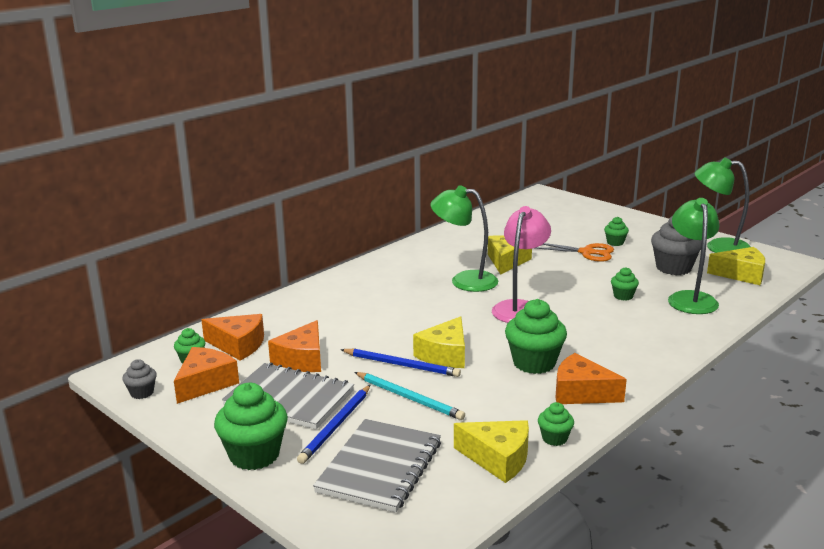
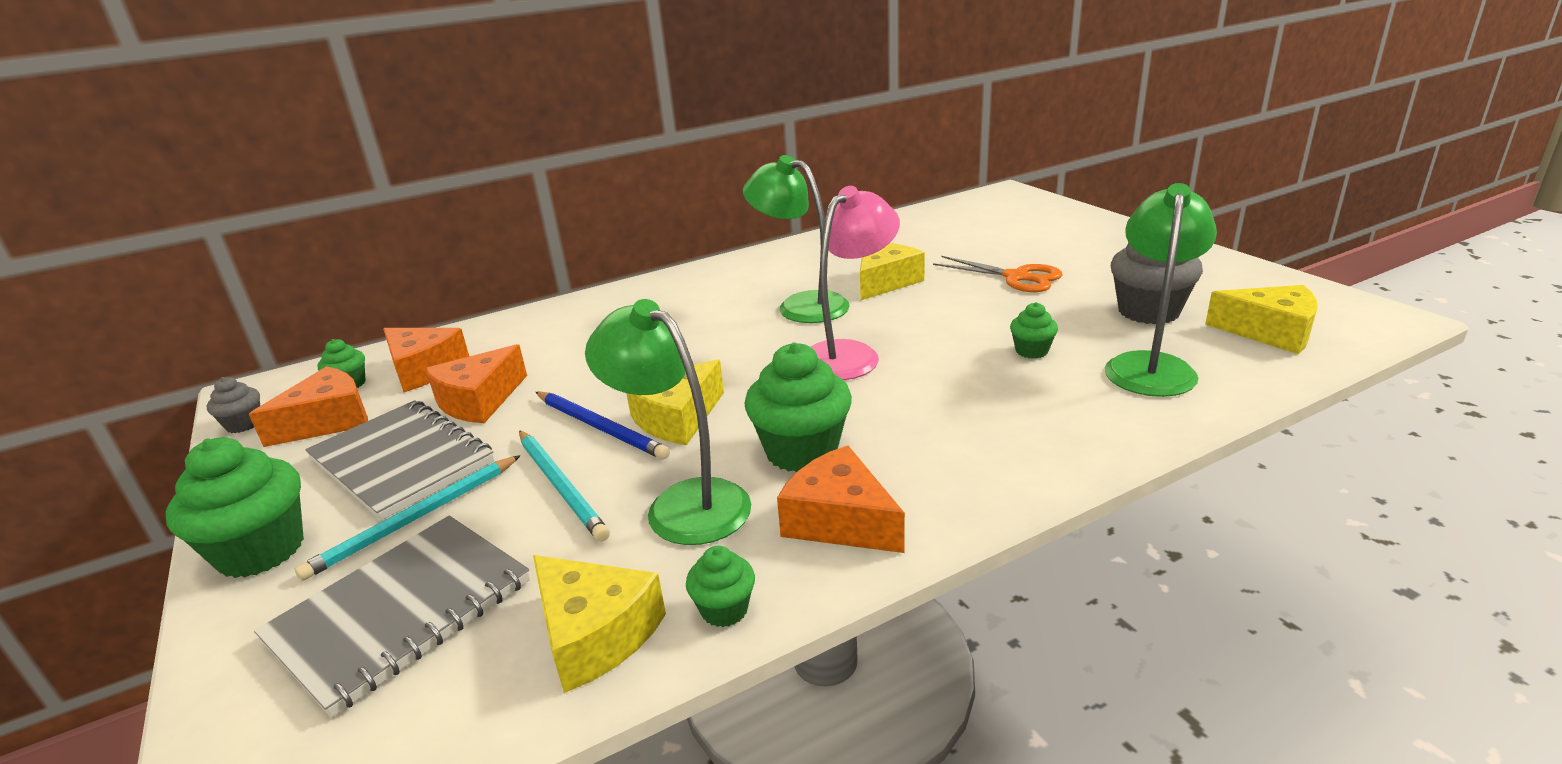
camera: 20 degrees right, 5 degrees up
(336, 426) = (415, 519): blue pencil -> turquoise pencil
(615, 242) = (1072, 265): green cupcake -> none
(718, 247) = (1250, 283): green lamp -> green lamp (683, 503)

